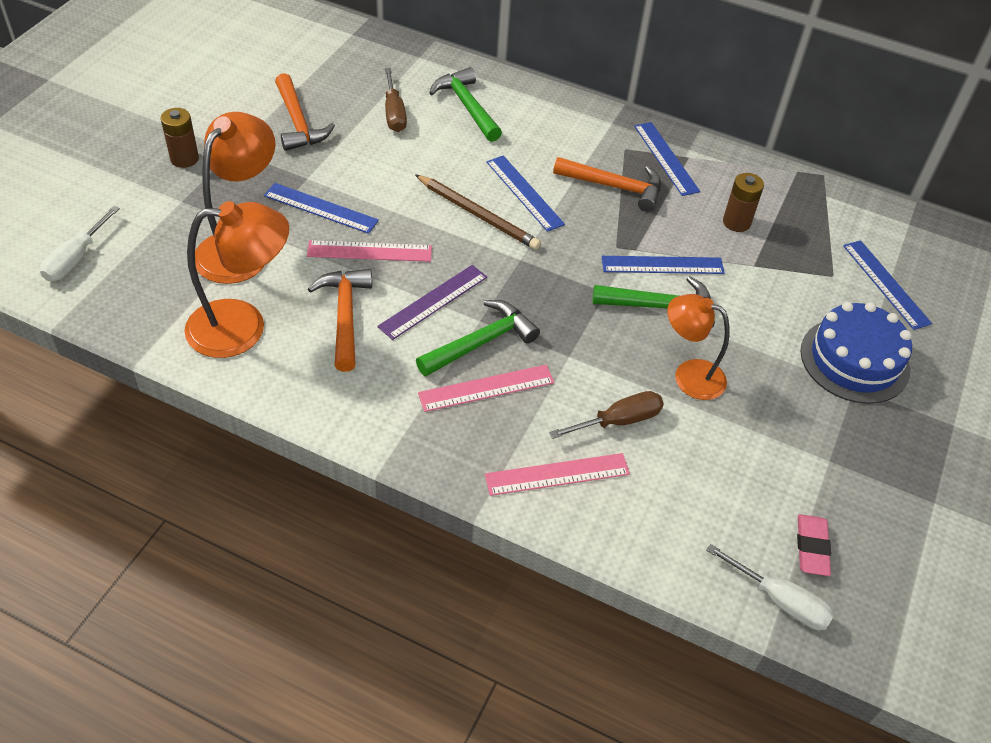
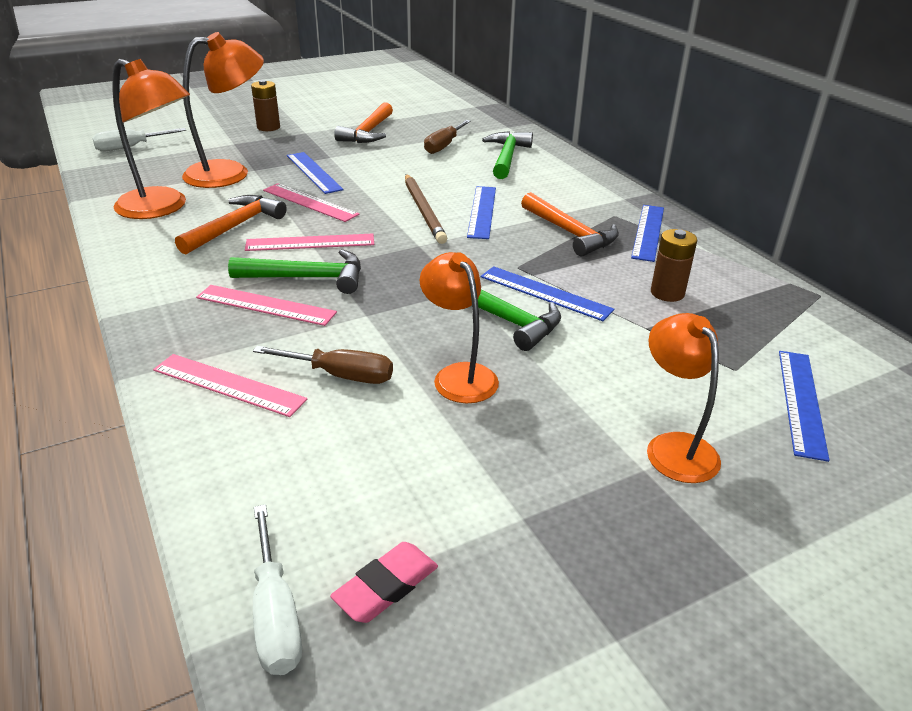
camera: 40 degrees right, 15 degrees down
(433, 301) = (310, 242): purple ruler -> pink ruler
(854, 360) = (674, 447): blue cake -> orange lamp

